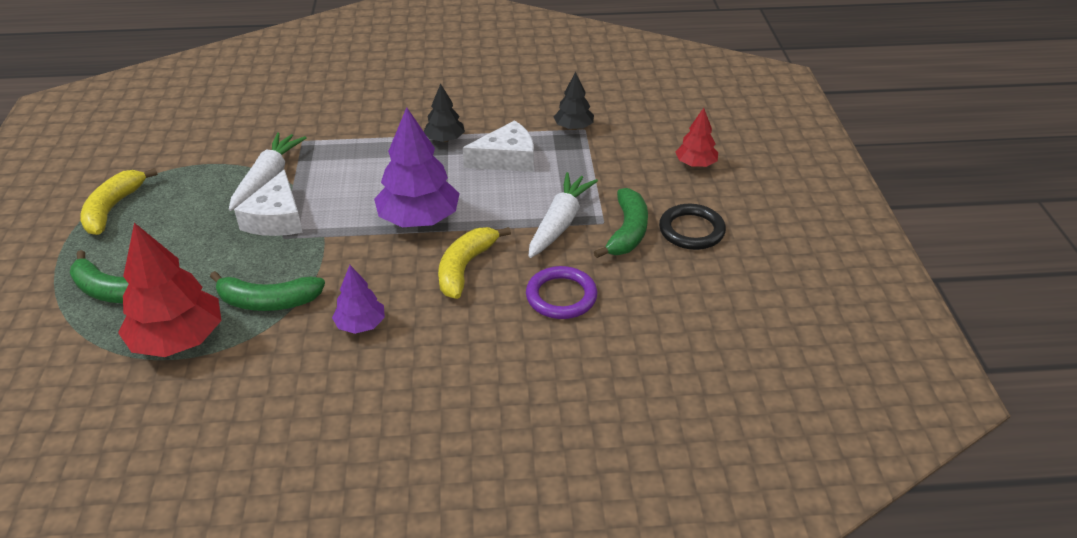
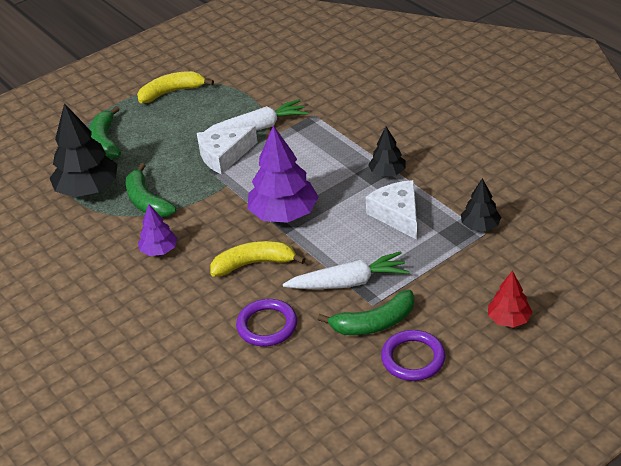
camera: 60 degrees right, 0 degrees up
(178, 339) = (88, 189): red tree -> black tree
(506, 159) = (397, 215): white cheese -> white cheese turned 150 degrees counterclockwise
(691, 230) = (413, 358): black ring -> purple ring

